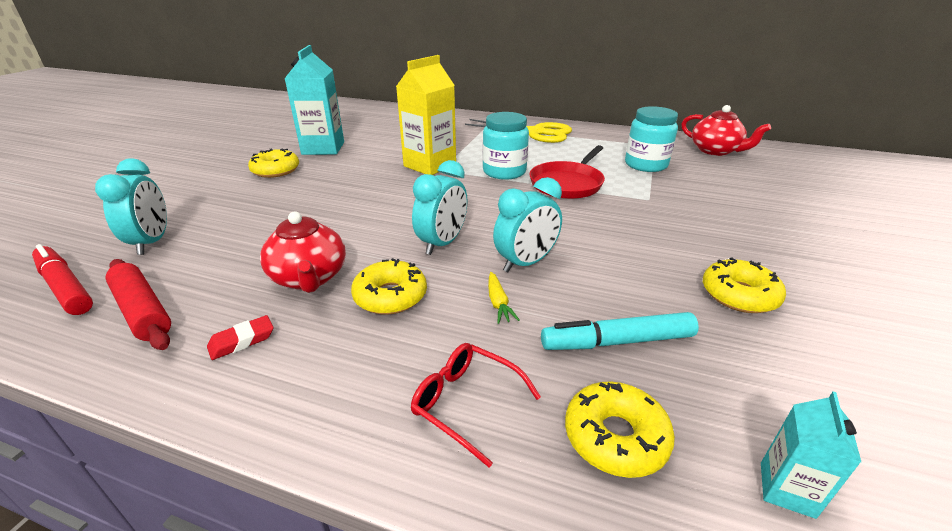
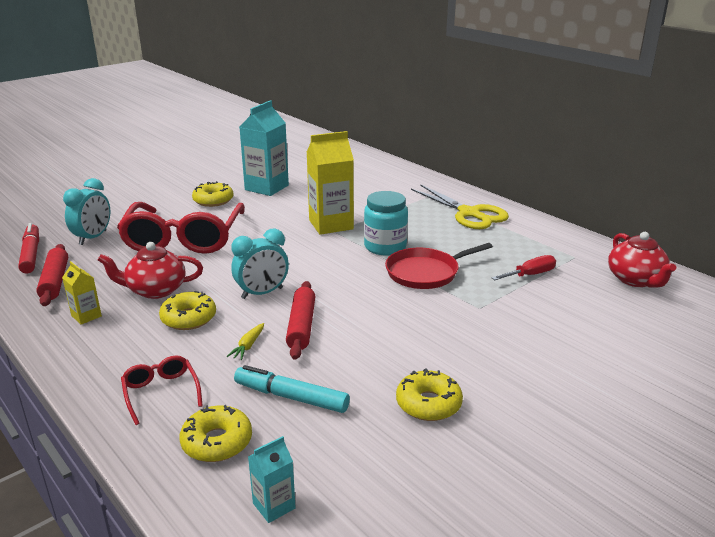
camera: 30 degrees right, 5 degrees down
(242, 341) = (86, 316): red eraser -> yellow carton
(283, 214) = (184, 239): none -> red glasses
(309, 278) = (155, 290): red teapot -> red teapot turned 75 degrees clockwise
(526, 263) = (301, 326): turquoise clock -> red rolling pin
(645, 165) = (530, 275): turquoise jar -> red screwdriver

